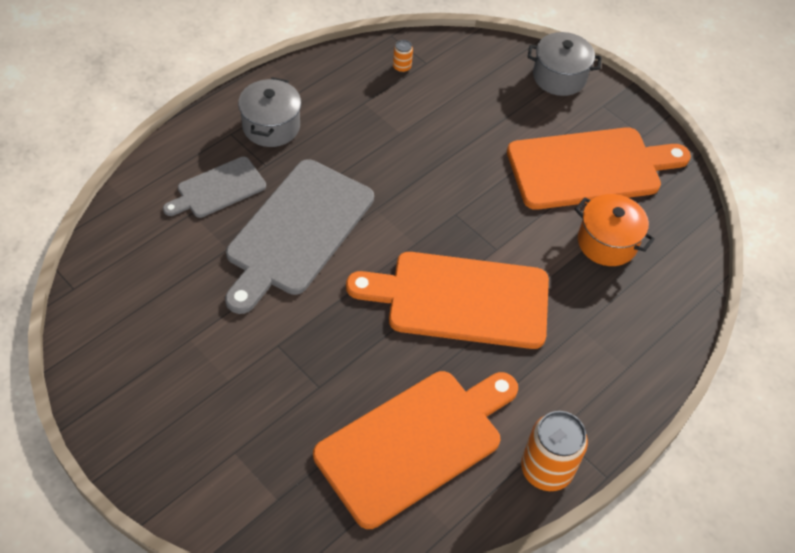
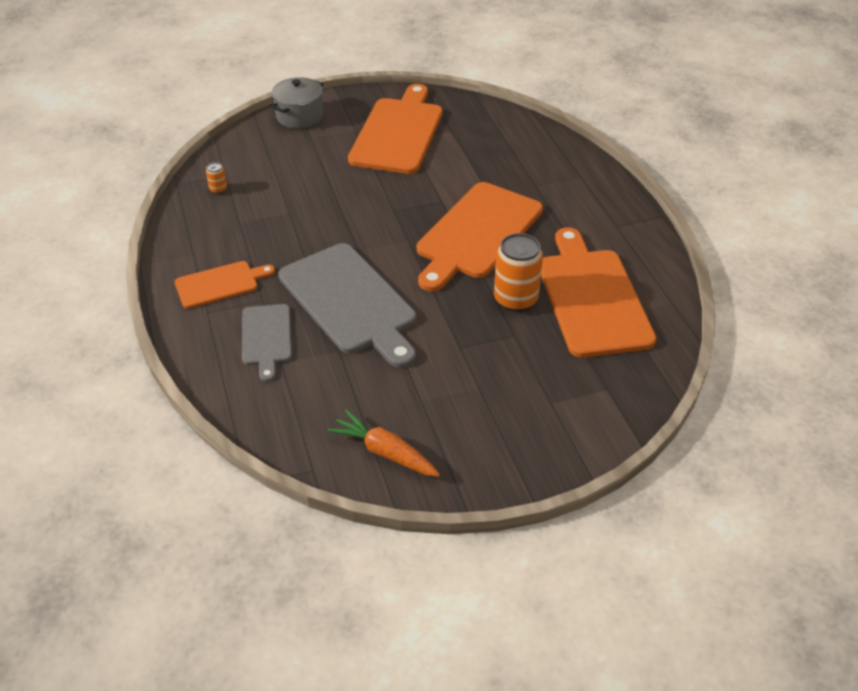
camera: 60 degrees left, 10 degrees down
(113, 333) = (384, 452): none -> orange carrot
(271, 126) = (220, 284): grey pot -> orange cutting board
(546, 469) = (644, 241): orange can -> orange can (515, 299)
(607, 242) = (470, 148): orange pot -> none

